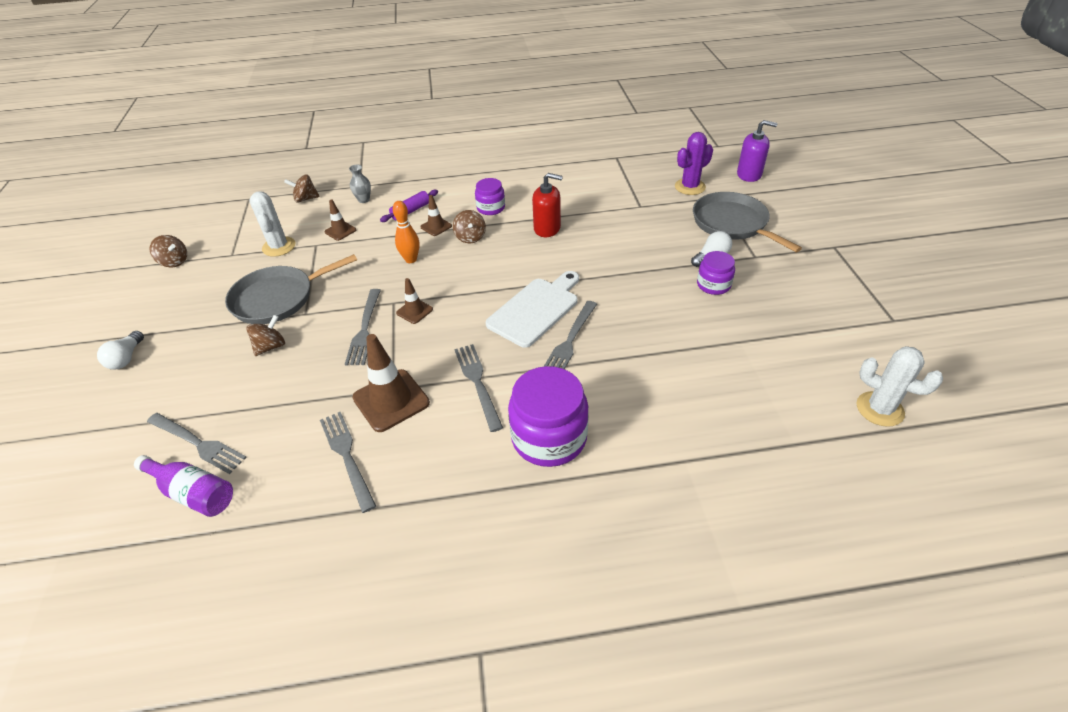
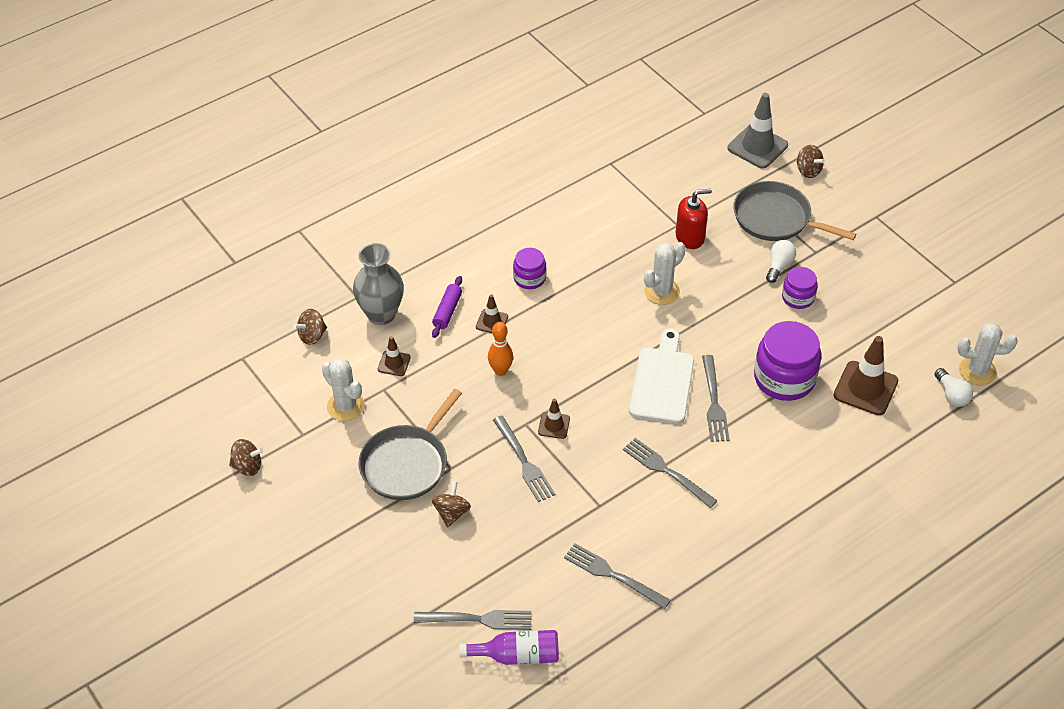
camera: 30 degrees left, 5 degrees up
(126, 358) = (321, 580): white light bulb -> white light bulb (951, 395)
(364, 200) = (381, 314): grey vase -> grey vase, size x2.07
(391, 400) = (607, 516): brown traffic cone -> brown traffic cone (865, 388)
(470, 237) = (538, 323): brown spinning top -> brown spinning top (808, 171)
(547, 228) = (606, 285): red soap dispenser -> red soap dispenser (690, 237)
(549, 437) = (757, 493): purple jar -> purple jar (784, 378)
(590, 245) = (661, 291): none -> white cactus
(690, 187) = (710, 183): purple cactus -> none
(749, 174) = (757, 147): purple soap dispenser -> grey traffic cone

